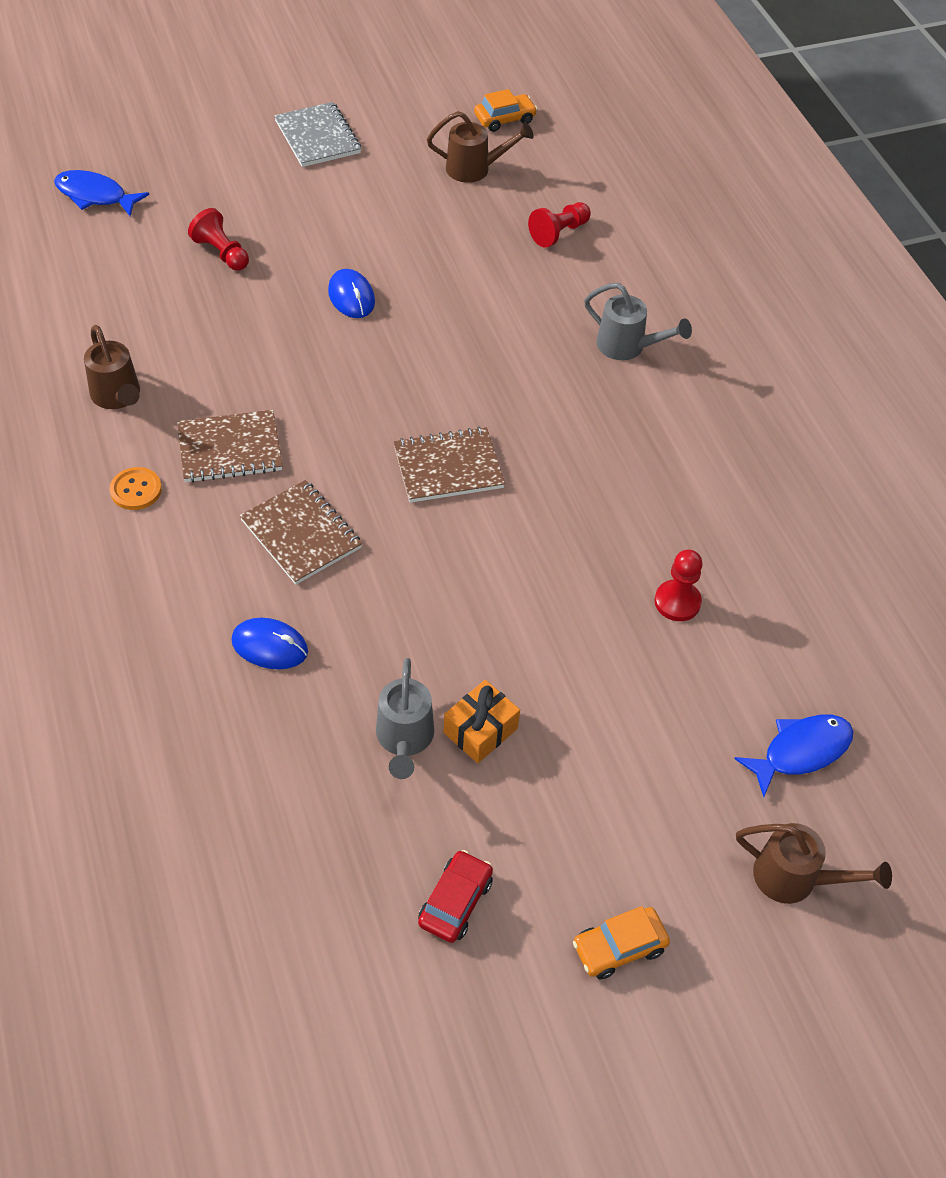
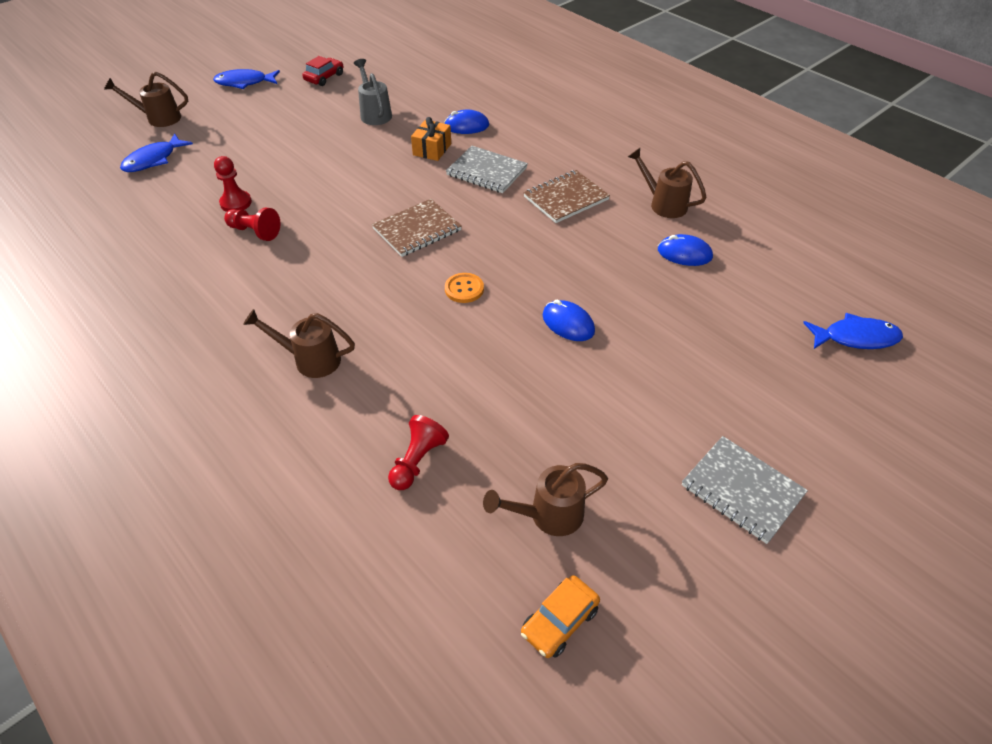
camera: 160 degrees right, 5 degrees down
(136, 490) = (600, 164): orange button -> orange button (464, 289)
(161, 327) = (684, 253): none -> blue mouse
(221, 253) = (702, 324): red pawn -> red pawn (255, 232)
(301, 534) = (486, 171): brown notebook -> grey notebook
(455, 902) = (324, 77): red car -> red car turned 150 degrees counterclockwise
(480, 730) = (337, 125): orange gift -> orange gift (432, 149)
(619, 947) = (244, 83): orange car -> blue fish
(627, 346) = (311, 360): grey watering can -> brown watering can

